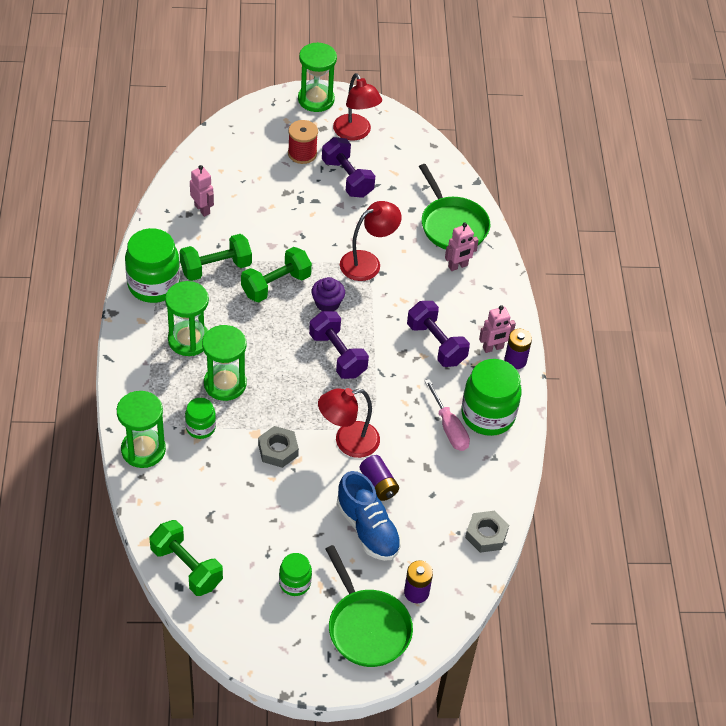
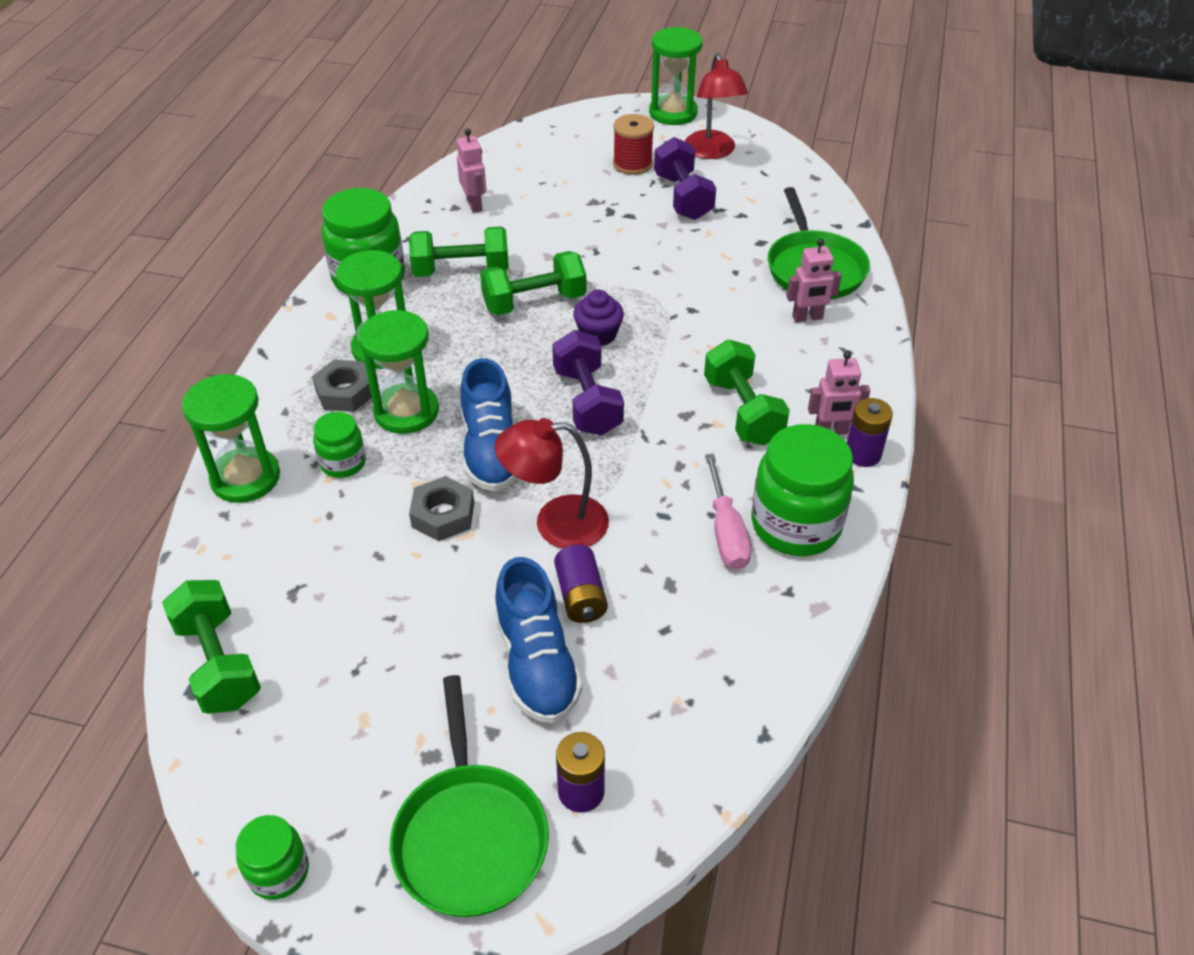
camera: 20 degrees right, 5 degrees down
(290, 401) = (491, 451): none -> blue shoe
(295, 583) = (379, 728): green jar -> green jar (279, 871)
(368, 262) = (675, 294): red lamp -> none
(436, 344) = (743, 411): purple dumbbell -> green dumbbell
(486, 535) = (738, 716): grey nut -> grey nut (345, 392)

